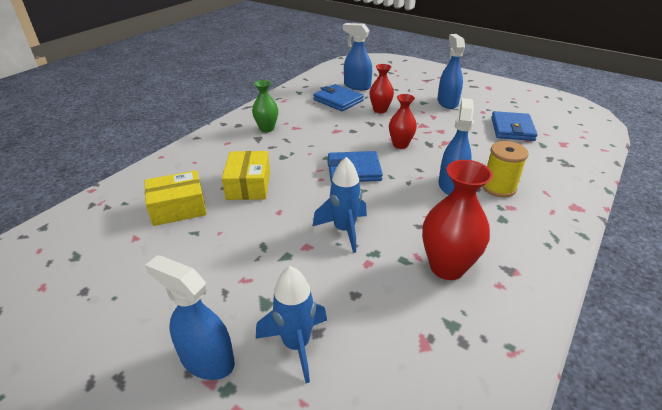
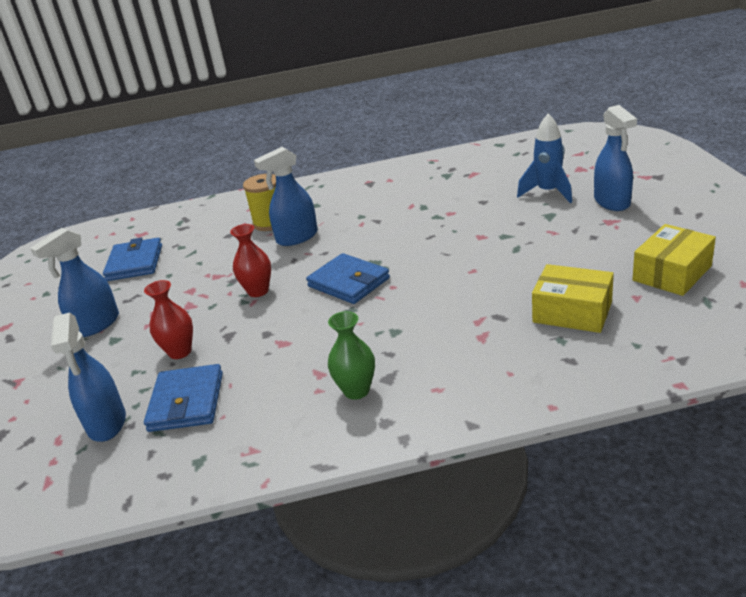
camera: 130 degrees left, 5 degrees down
(248, 185) = (473, 309): yellow box -> yellow box (672, 273)
(344, 230) = (437, 236): blue rocket -> none
(447, 267) = (403, 195): red vase -> none
(512, 129) = (135, 263): blue wallet -> blue wallet turned 60 degrees counterclockwise

